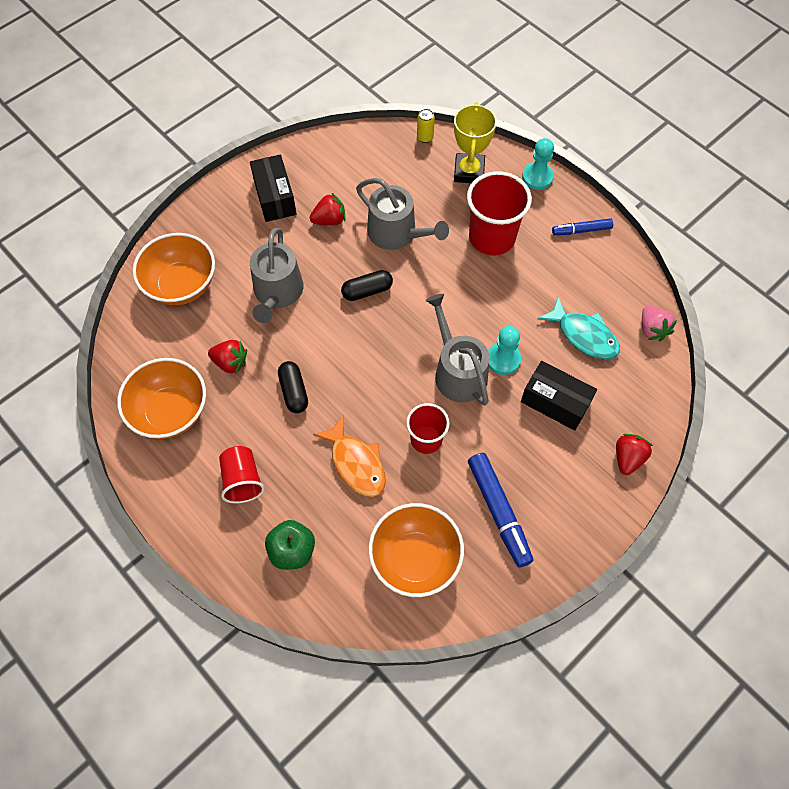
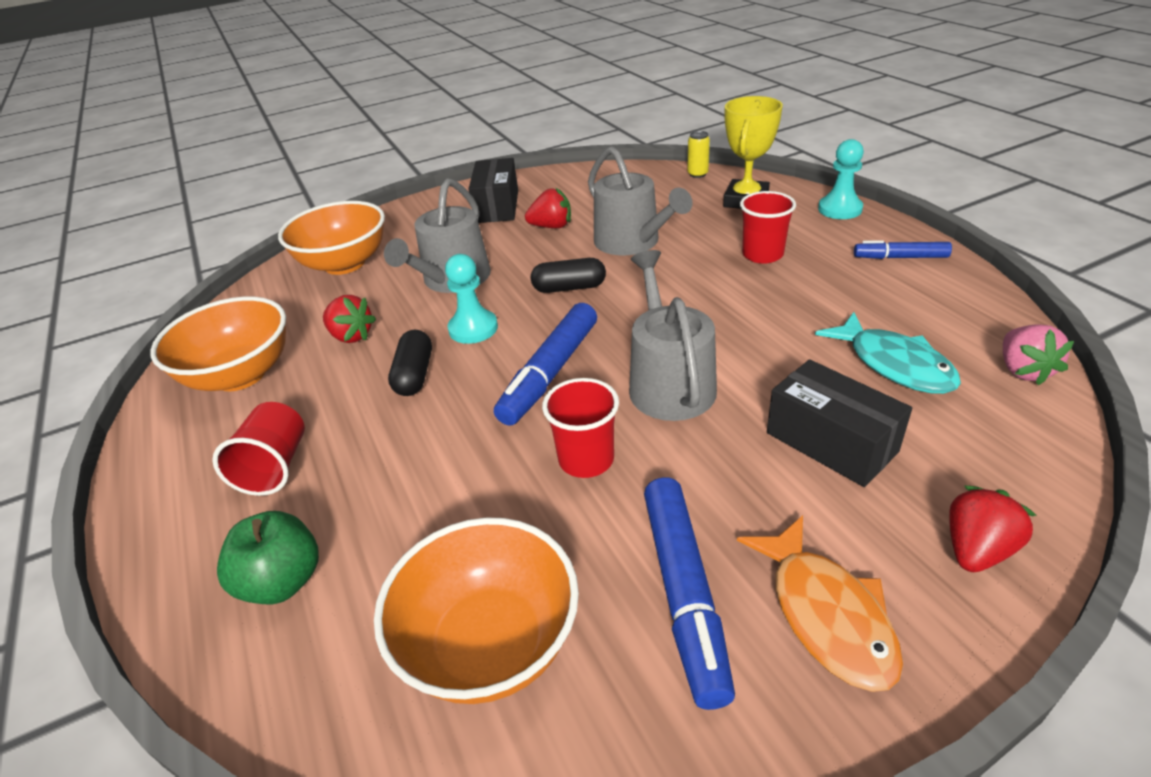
camera: 20 degrees right, 25 degrees down
(356, 463) = (457, 473): orange fish -> orange fish (827, 614)
(382, 375) = (550, 373): none -> blue marker
(492, 237) = (762, 254): red cup -> red cup, size x0.61
(503, 359) = (748, 377): turquoise pawn -> turquoise pawn (473, 328)

